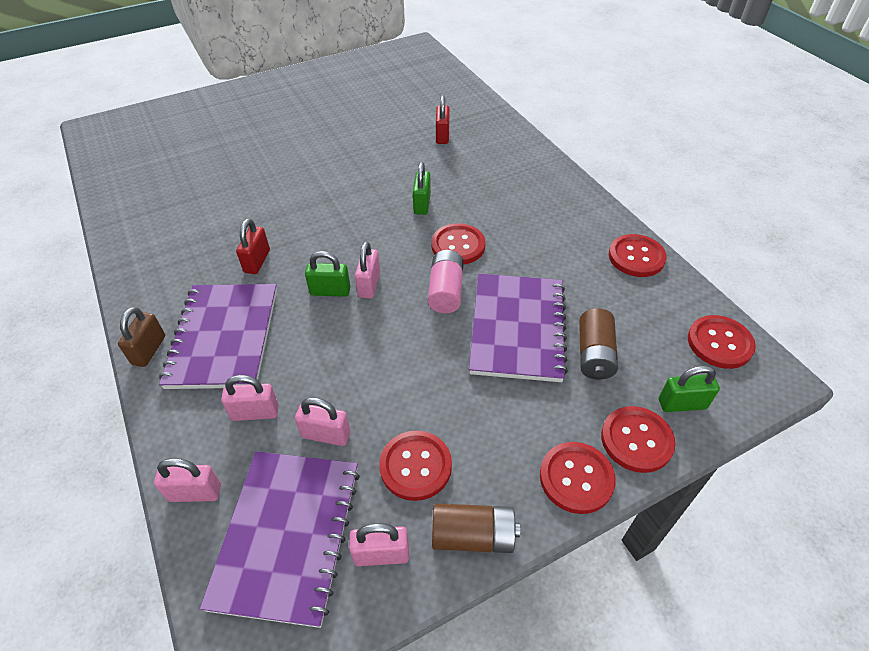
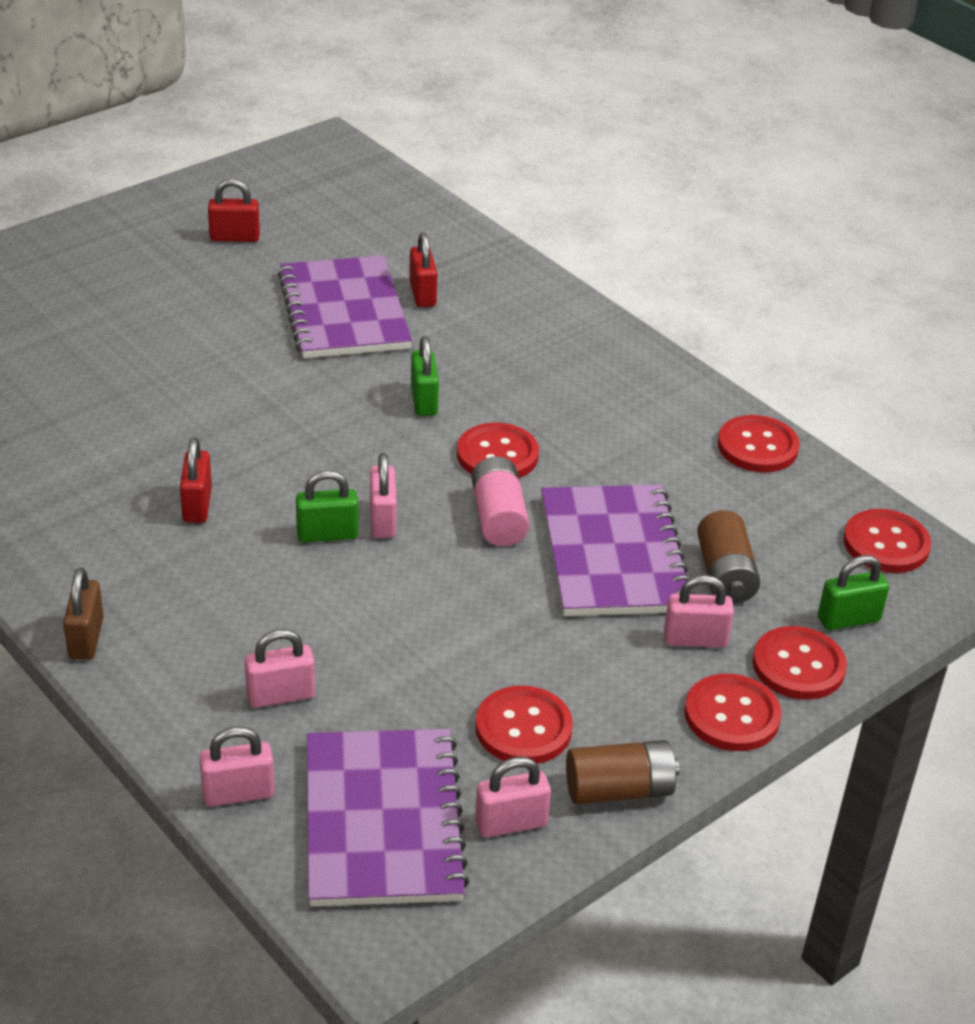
camera: 15 degrees left, 10 degrees down
(224, 337) = (192, 610): purple notebook -> purple notebook (344, 311)
(326, 435) = (390, 708): pink padlock -> pink padlock (695, 639)
(344, 95) = (234, 237): none -> red padlock

